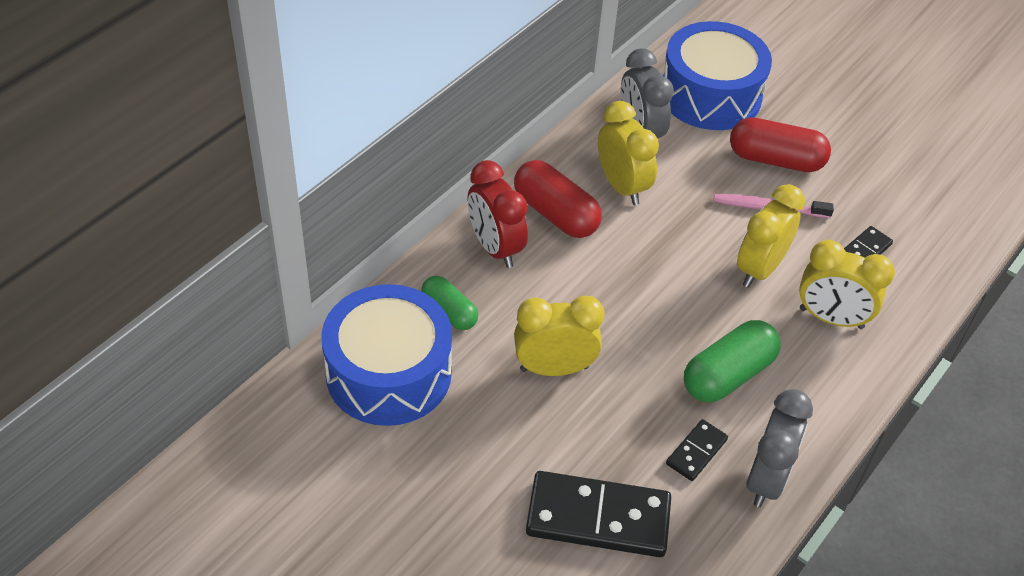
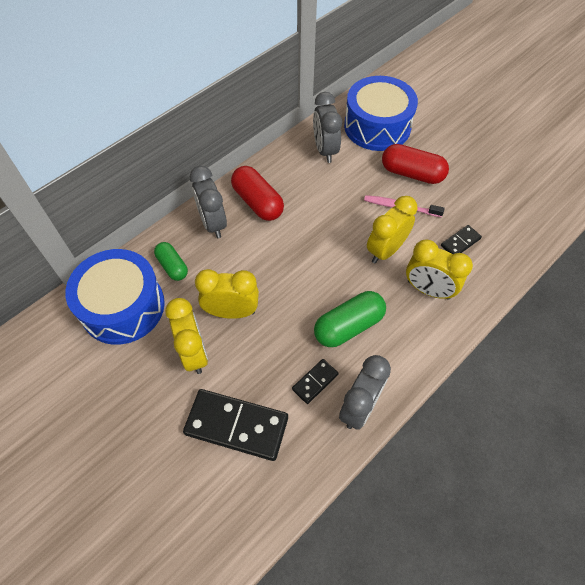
camera: 10 degrees right, 10 degrees up
(495, 248) = (213, 223): red clock -> grey clock
(622, 186) = (305, 186): yellow clock -> yellow clock (194, 353)

